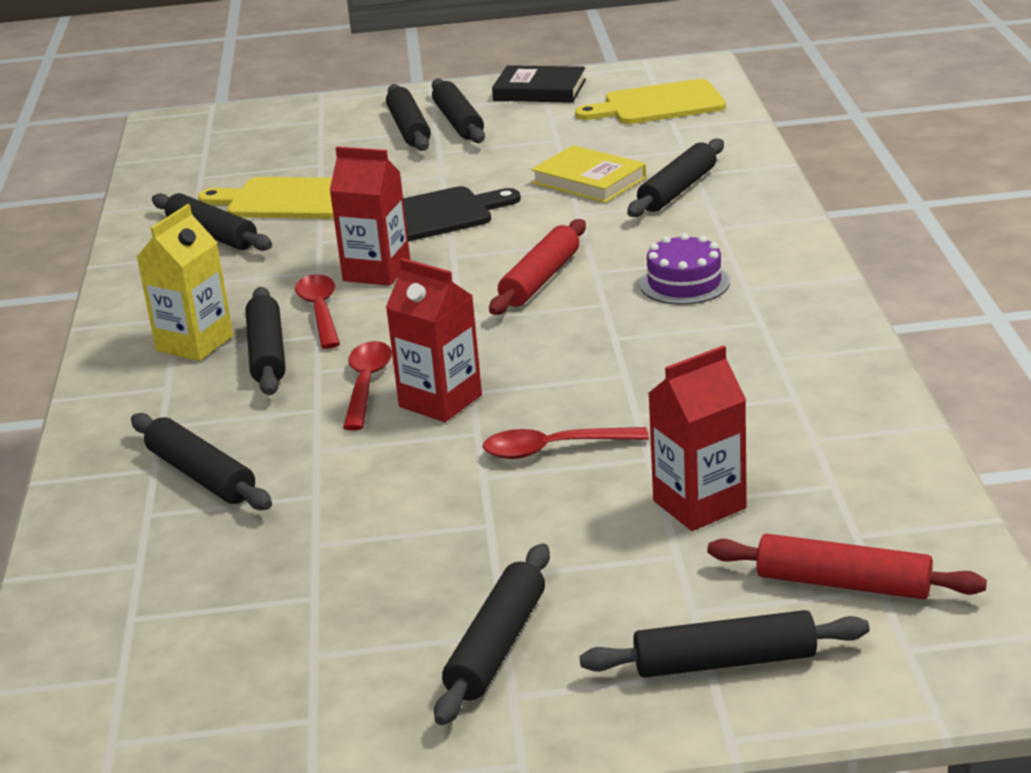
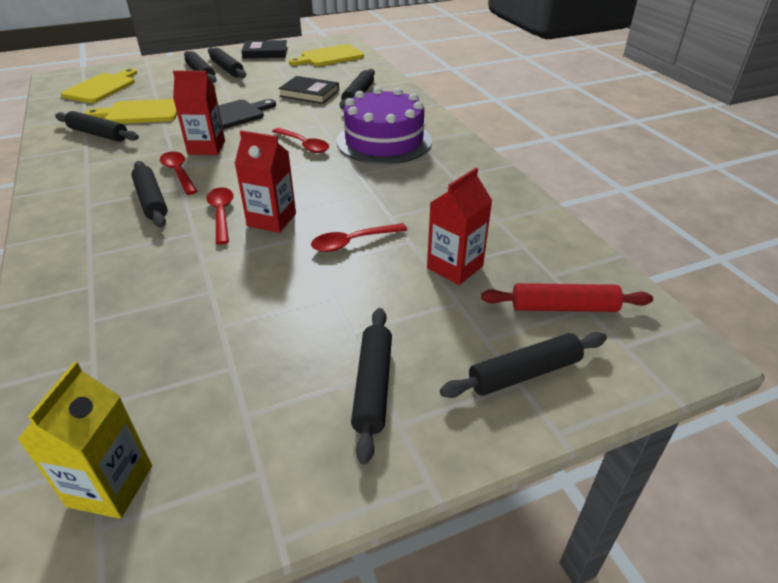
camera: 20 degrees left, 10 degrees up
(195, 343) = (101, 199): yellow carton -> yellow carton (110, 486)
(201, 475) = (126, 286): black rolling pin -> none
(235, 148) = (101, 87): none -> yellow cutting board
(540, 279) = (304, 145): red rolling pin -> red spoon
(589, 180) = (309, 93): yellow book -> black book
(684, 283) = (384, 141): purple cake -> purple cake, size x1.95

